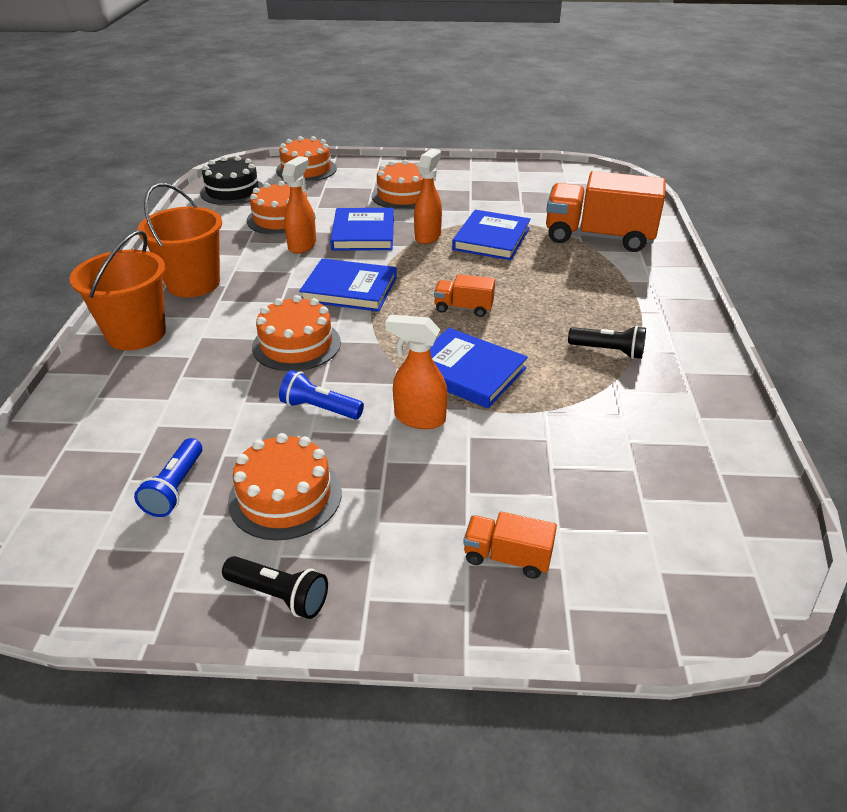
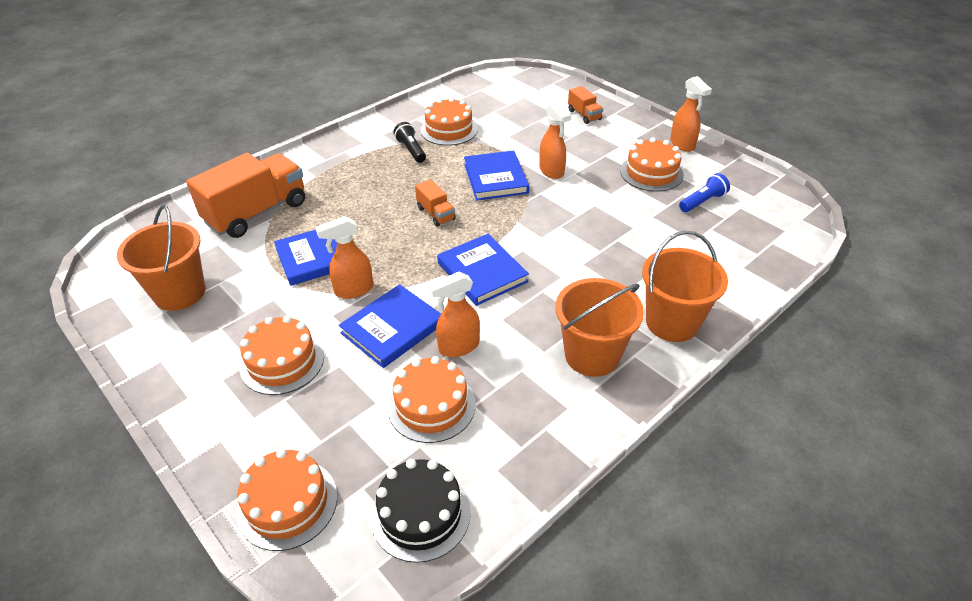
camera: 135 degrees left, 5 degrees up
(279, 595) = (682, 144): black flashlight -> orange spray bottle
(296, 344) = (568, 247): orange cake -> orange cake (449, 130)
(320, 408) = (595, 201): blue flashlight -> none
(530, 188) = (180, 293): none -> orange bucket
(598, 237) = (257, 213): orange truck -> orange truck turned 105 degrees counterclockwise

